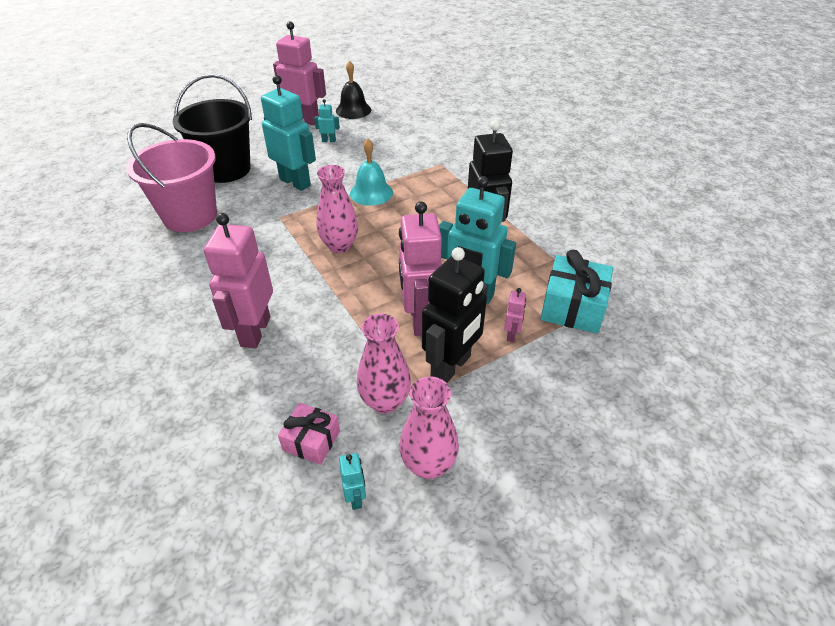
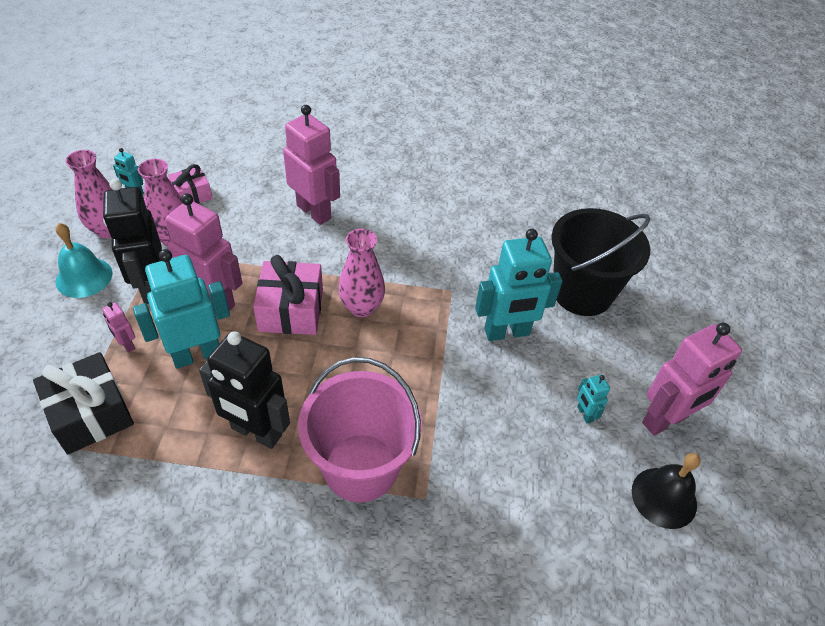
camera: 125 degrees right, 5 degrees up
(190, 216) = (510, 236): pink bucket -> pink bucket (361, 467)
(329, 140) = (584, 414): turquoise robot -> turquoise robot turned 120 degrees clockwise
(371, 193) = (426, 383): turquoise bell -> turquoise bell (84, 277)
(380, 275) = (291, 310): none -> pink gift
(572, 307) = (91, 414): turquoise gift -> black gift

